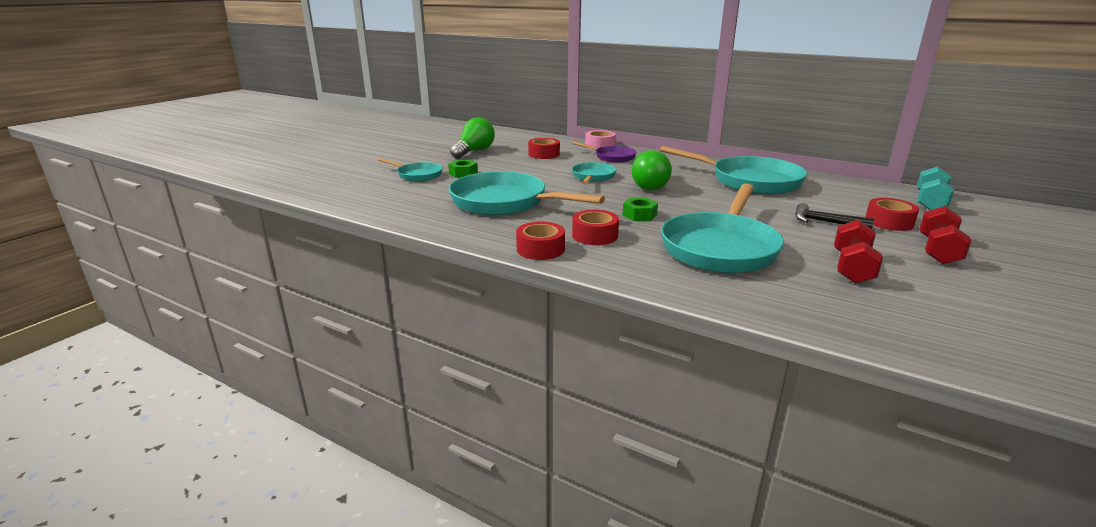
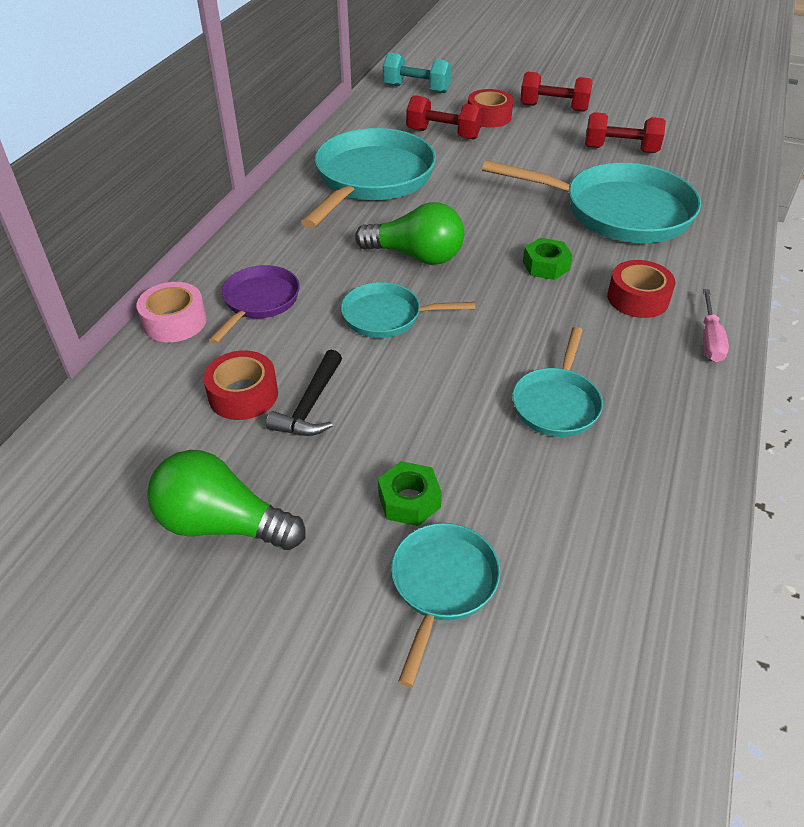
camera: 100 degrees left, 20 degrees up
(504, 202) = (556, 403): turquoise pan -> turquoise pan, size x0.53
(540, 249) = (709, 339): red tape -> pink screwdriver
(825, 222) = (507, 148): black hammer -> black hammer (310, 405)
(838, 204) = (443, 134): none -> red dumbbell

